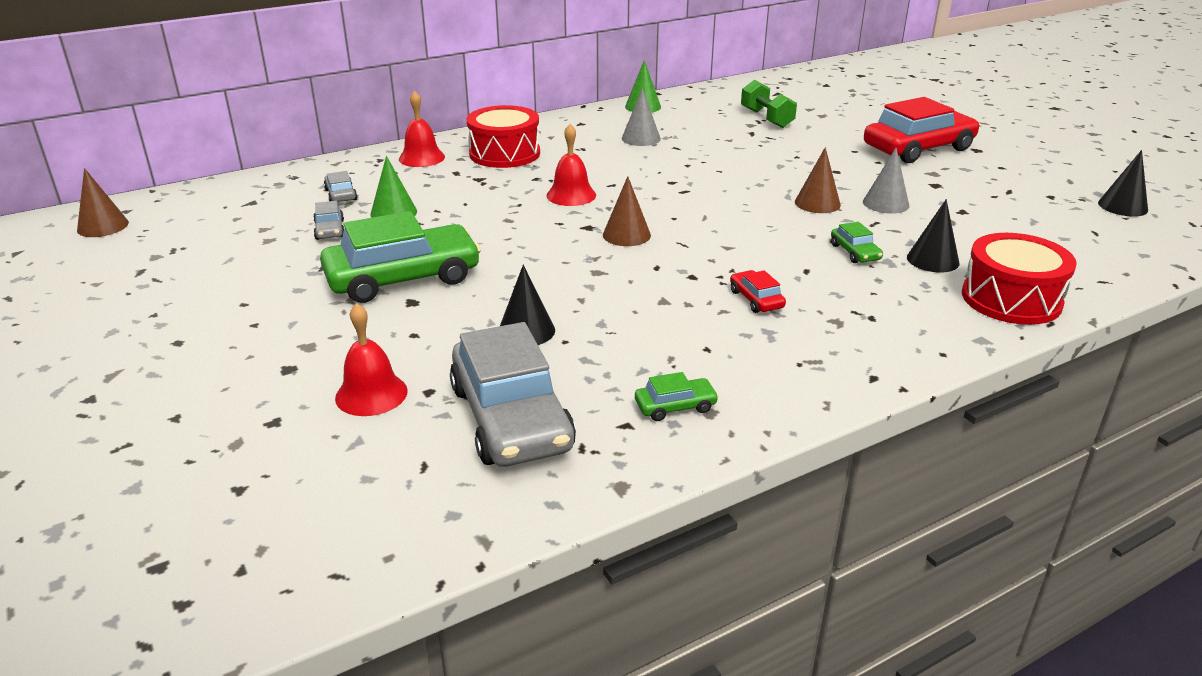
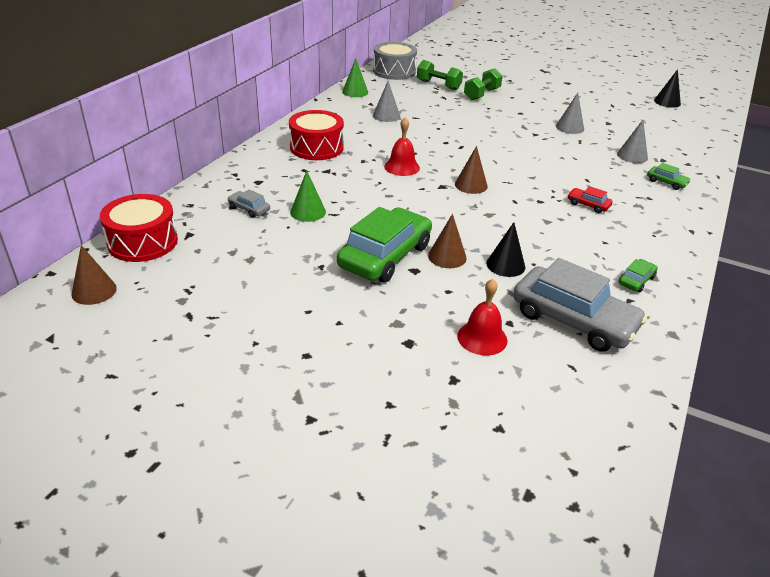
camera: 35 degrees left, 5 degrees up
(330, 230) = (283, 238): grey car -> none
(421, 158) = (264, 165): red bell -> none
(730, 94) = (394, 71): none -> grey drum
(812, 139) = (481, 94): none -> green dumbbell
(817, 203) = (538, 136): brown cone -> brown cone (447, 256)
(855, 252) = (594, 162): green car -> green car (666, 182)
(918, 148) = (540, 88): red car -> none
(932, 260) = (632, 156): black cone -> grey cone
(1011, 299) = (689, 168): red drum -> red drum (143, 242)

